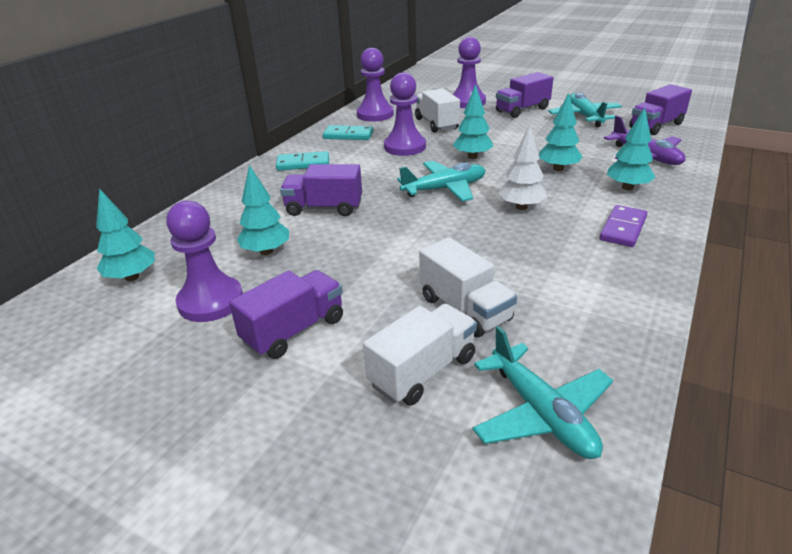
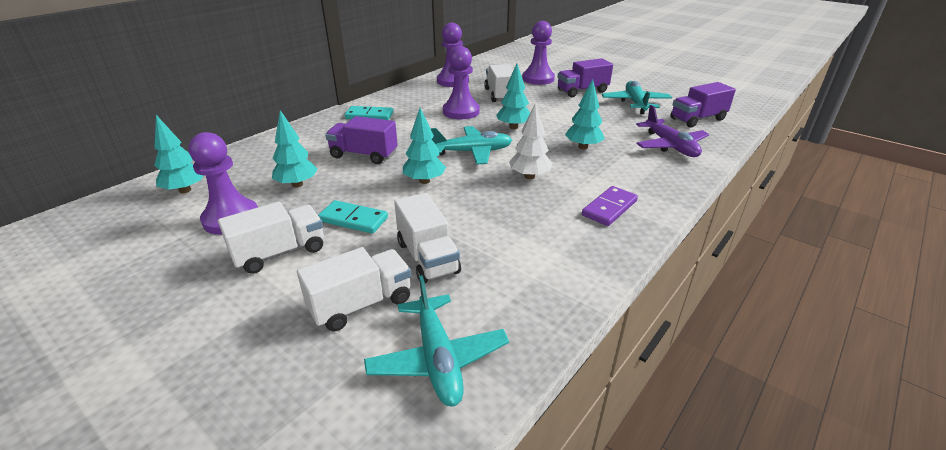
camera: 10 degrees right, 0 degrees up
(294, 330) = (280, 253): purple truck -> white truck
(348, 135) = (420, 96): turquoise domino -> turquoise domino (353, 219)
(627, 187) = (636, 172): turquoise tree -> turquoise tree (424, 181)

